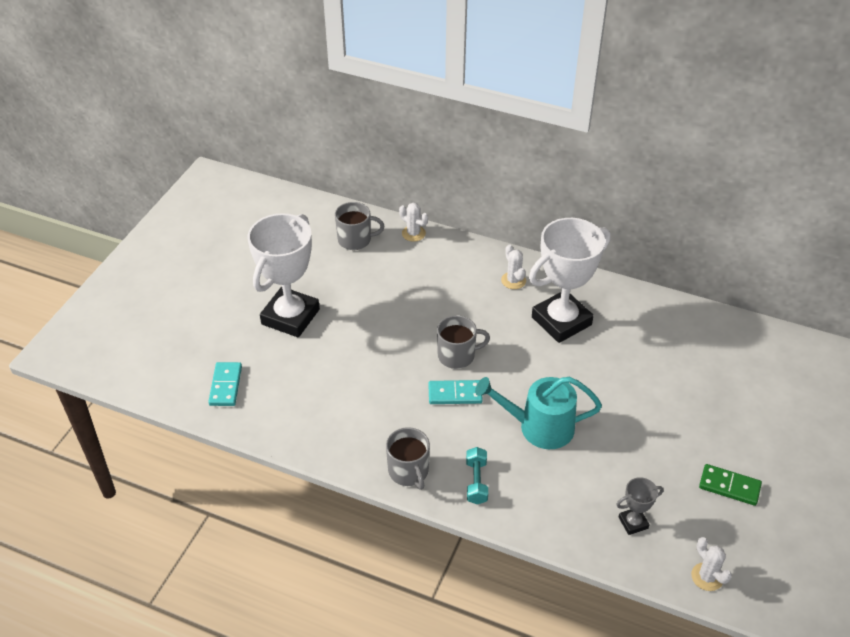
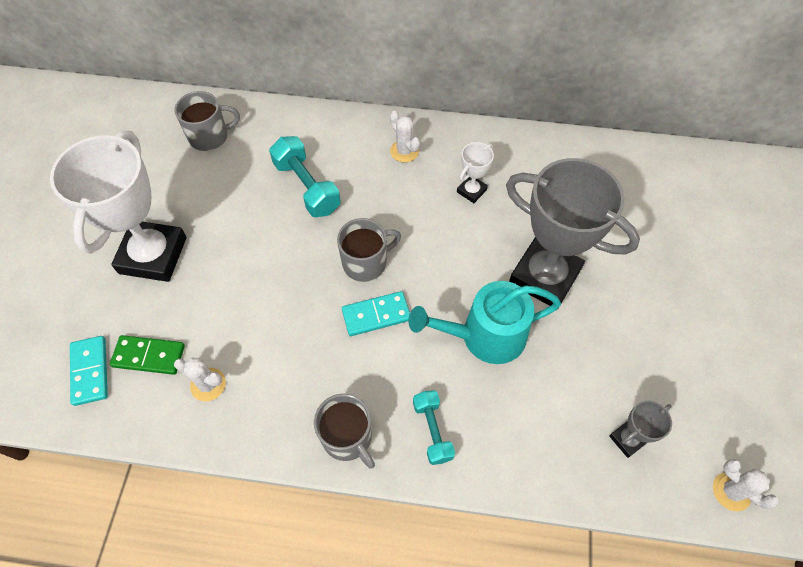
camera: 15 degrees left, 15 degrees up
(413, 233) = (276, 115): white cactus -> white cactus (208, 384)
(424, 292) = (307, 187): none -> turquoise dumbbell
(561, 321) = (471, 191): white trophy -> white trophy, size x0.44
(603, 395) = (544, 276): none -> grey trophy
(729, 486) = (716, 361): green domino -> green domino (149, 356)

